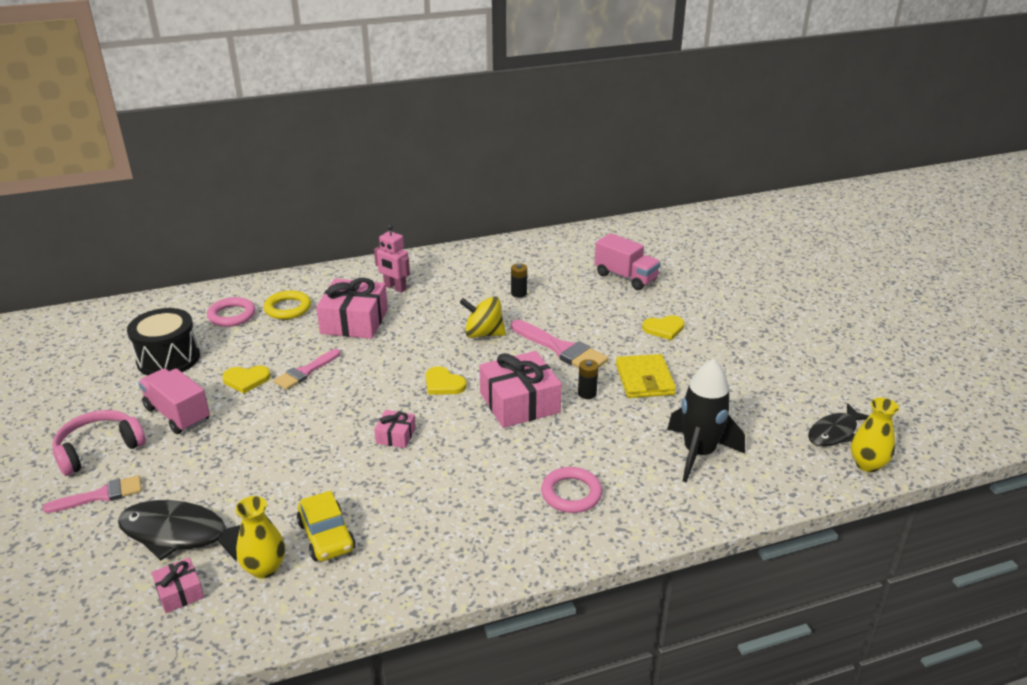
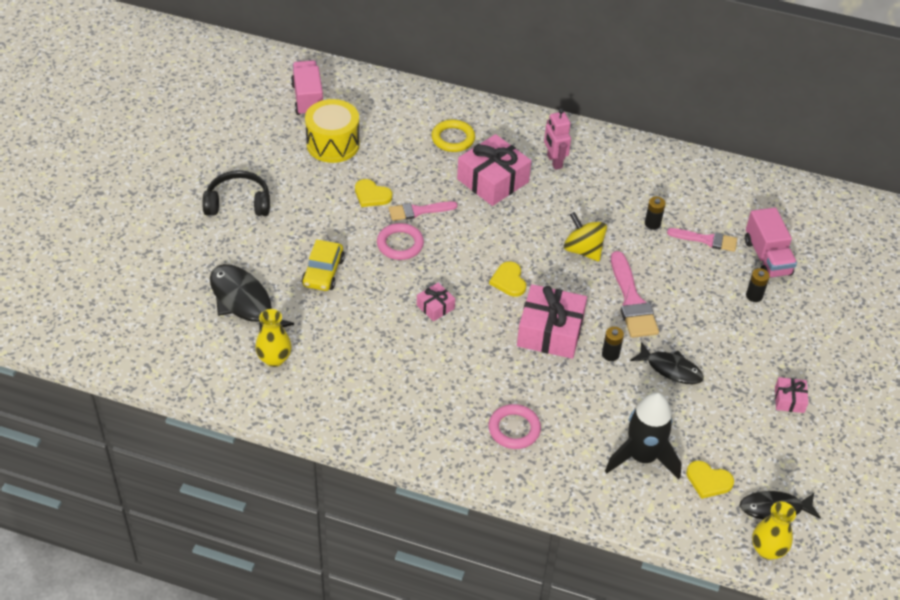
camera: 35 degrees right, 15 degrees up
(99, 449) = (238, 203): pink headphones -> black headphones
(101, 495) = (217, 243): pink brush -> pink brush (706, 240)
(168, 359) = (333, 144): black drum -> yellow drum
(178, 414) = (305, 201): pink truck -> pink truck (308, 99)
(180, 592) = (216, 344): pink gift -> pink gift (789, 400)
(232, 315) = (406, 123): pink ring -> pink ring (400, 244)
(326, 536) = (327, 359): yellow car -> yellow car (323, 272)
(644, 379) = (670, 369): yellow wallet -> black fish
(645, 303) = (754, 296): none -> black battery
(664, 329) = (741, 330): yellow heart -> yellow heart (708, 481)

